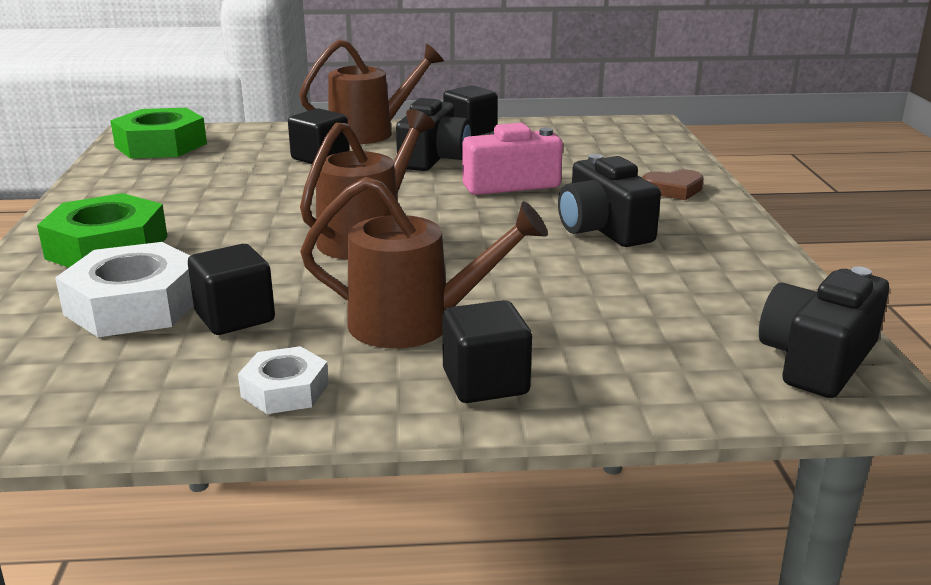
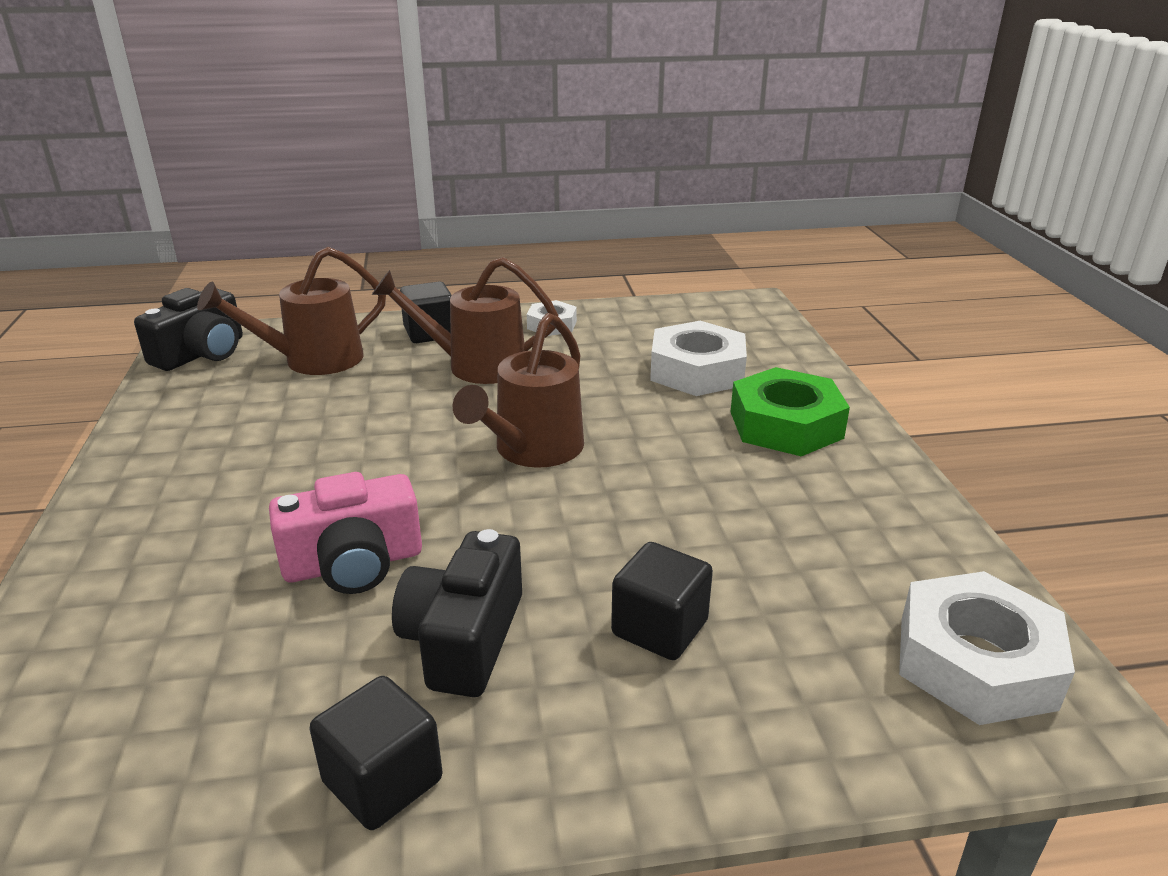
camera: 175 degrees right, 5 degrees up
(161, 145) = (976, 662): green nut -> white nut
(235, 317) = (612, 365): black cube -> none
(370, 133) = (602, 753): brown watering can -> brown watering can (312, 360)
(603, 229) = (271, 475): black camera -> none
(673, 189) = (119, 561): brown heart -> none

